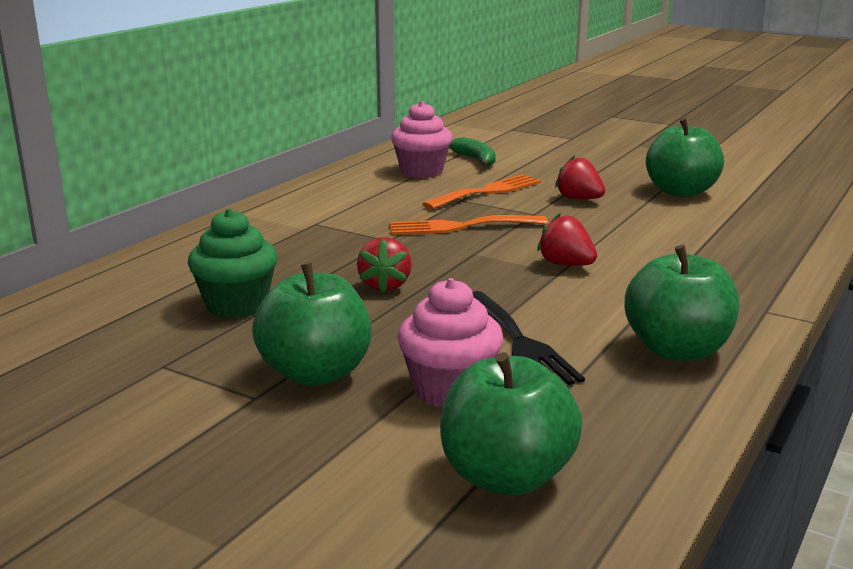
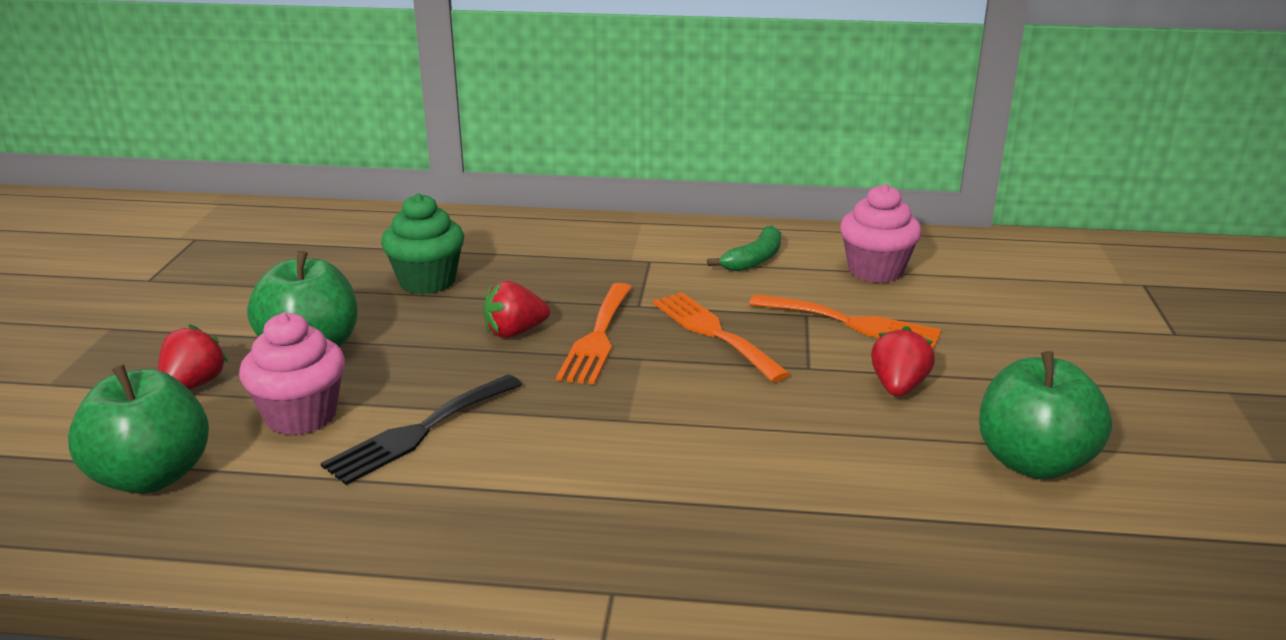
camera: 65 degrees right, 5 degrees up
(427, 260) = (597, 337): none -> orange fork
(476, 160) = (966, 291): green banana -> green banana (754, 259)
(566, 264) = (652, 419): red strawberry -> red strawberry (193, 385)
(677, 350) = (449, 534): green apple -> none

